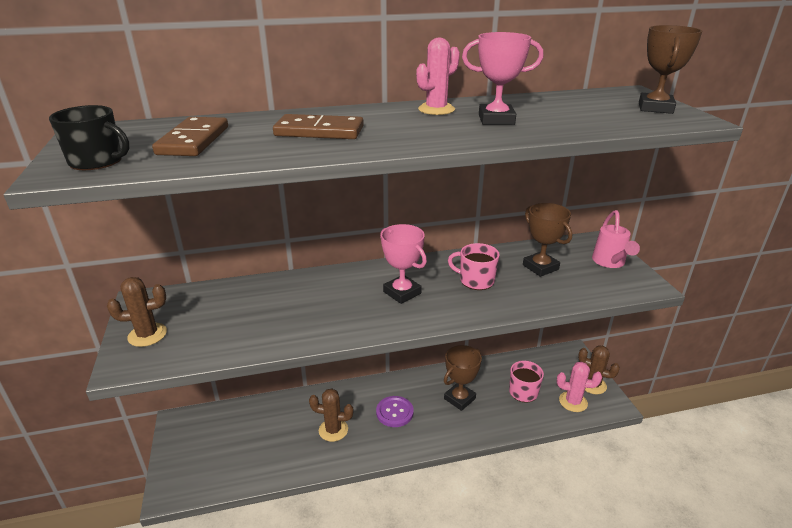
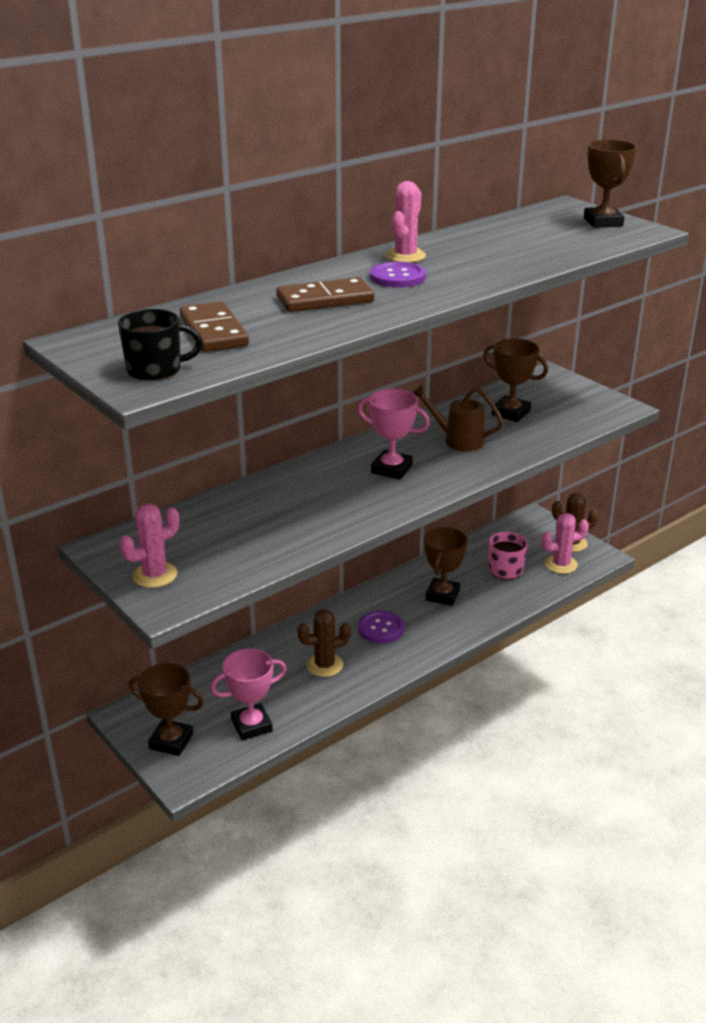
camera: 25 degrees left, 0 degrees up
(147, 335) = (155, 575): brown cactus -> pink cactus
(187, 456) = (171, 741): none -> brown trophy
(406, 124) = (397, 277): none -> purple button
(476, 280) = (457, 440): pink mug -> brown watering can
(496, 119) = (476, 258): pink trophy -> pink trophy (251, 725)
(610, 263) = (574, 393): pink watering can -> none

